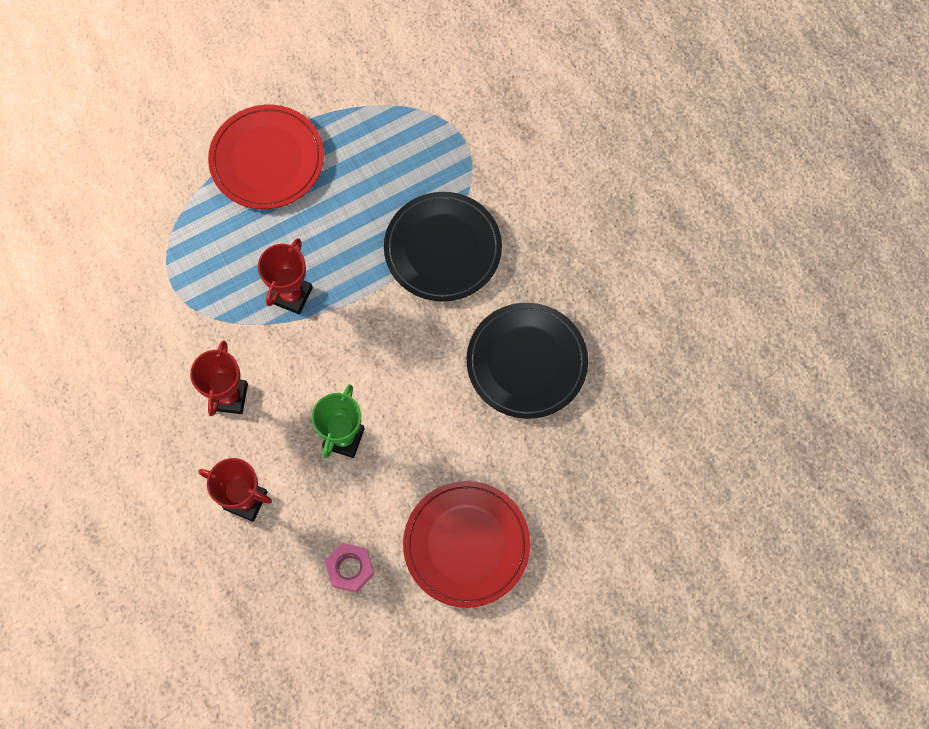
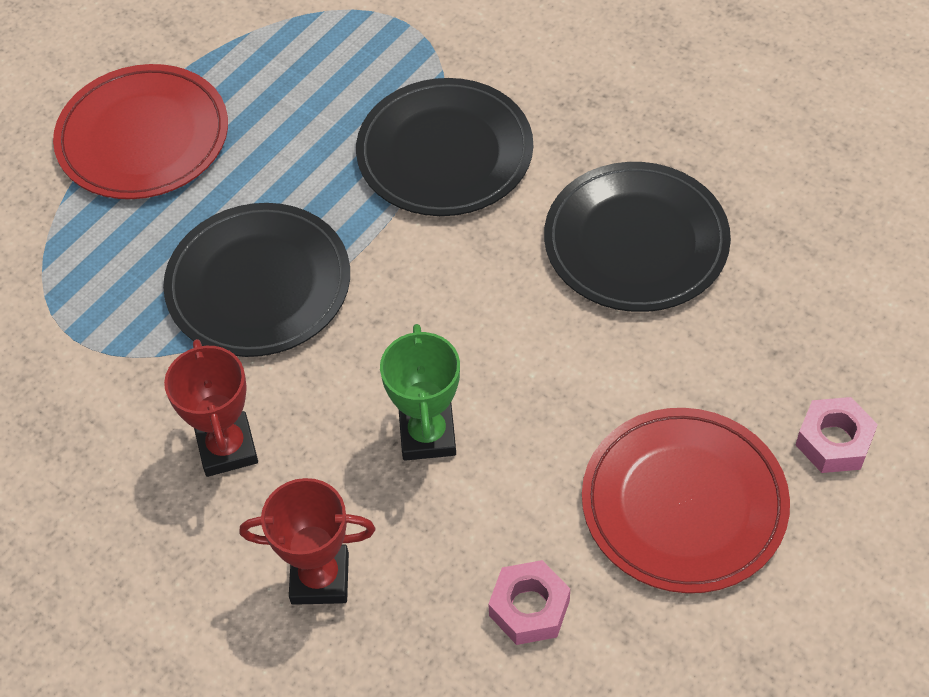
camera: 20 degrees left, 15 degrees down
(292, 295) = (258, 284): red trophy -> black plate
(572, 544) = (834, 441): none -> pink nut

